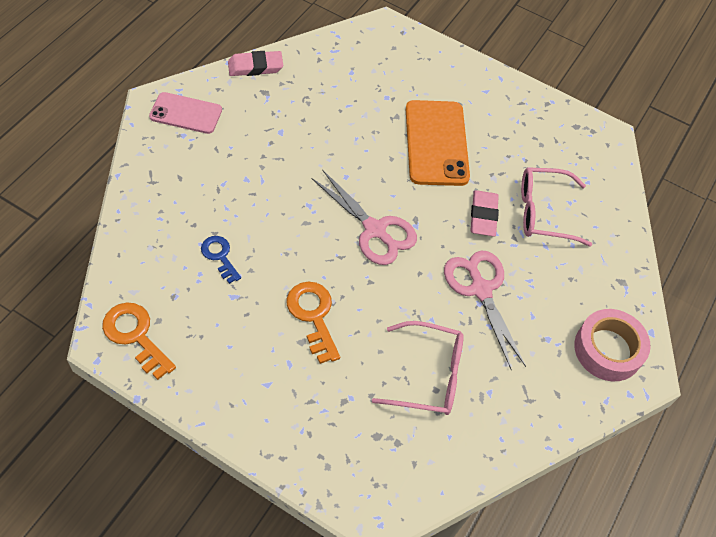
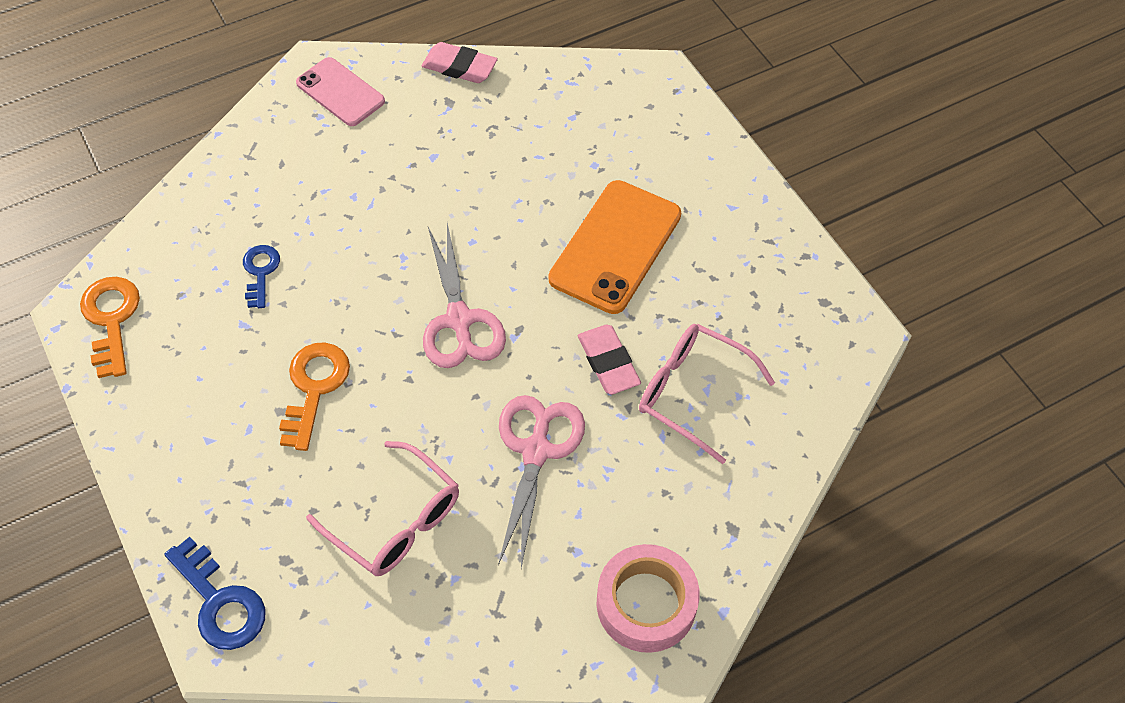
camera: 35 degrees right, 0 degrees up
(355, 486) = (220, 602): none -> blue key
(483, 216) = (608, 362): pink eraser -> pink eraser turned 60 degrees counterclockwise

